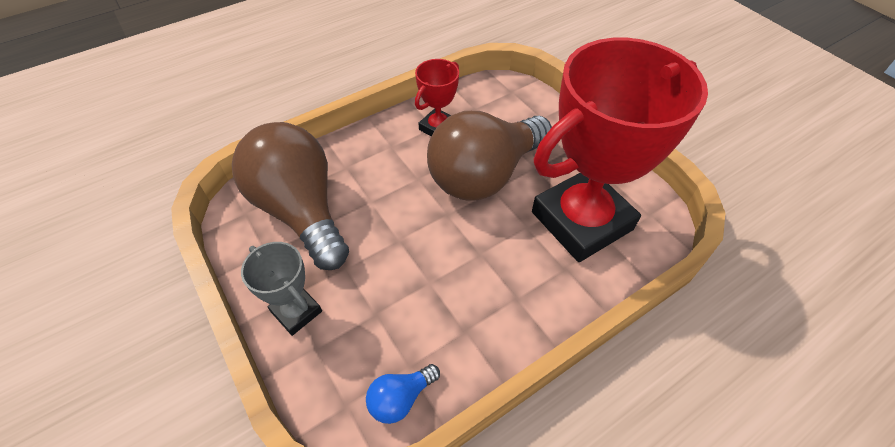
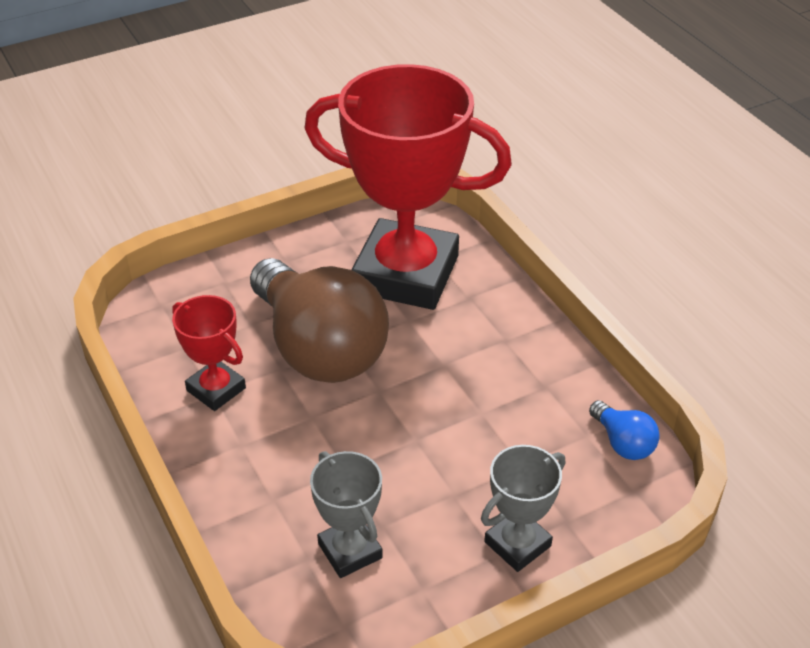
camera: 85 degrees left, 10 degrees down
(301, 210) = (350, 551): brown light bulb -> grey trophy
(581, 221) = (405, 274): red trophy -> red trophy turned 45 degrees counterclockwise

